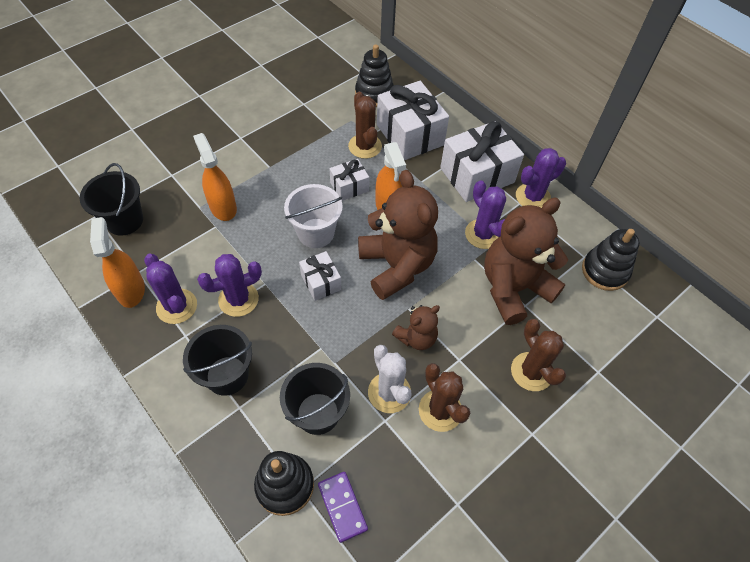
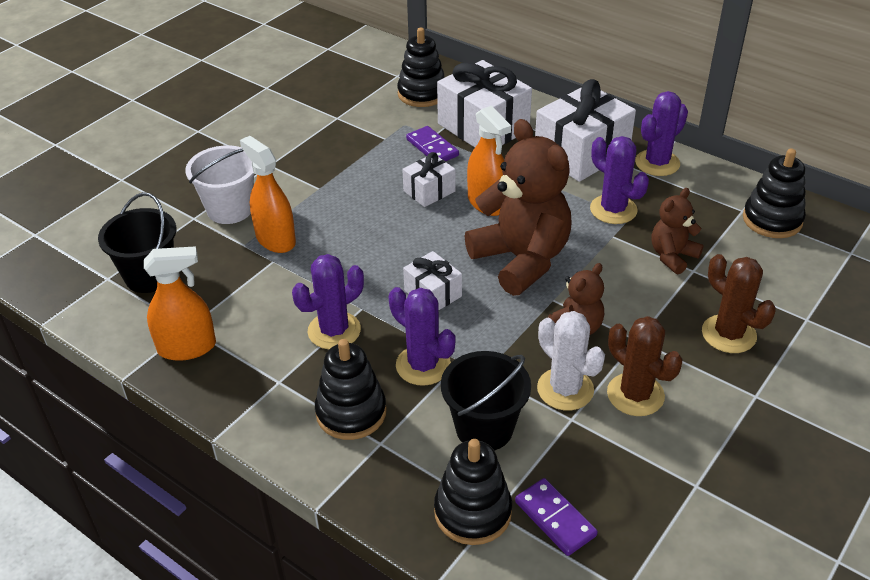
camera: 10 degrees left, 15 degrees down
(131, 290) = (187, 347): orange spray bottle -> orange spray bottle turned 105 degrees clockwise
(176, 306) = (255, 353): purple cactus -> purple cactus (423, 365)
(227, 375) = (351, 412): black bucket -> black stacking toy
(316, 233) = (406, 245): white bucket -> white bucket (230, 209)
(365, 146) = (432, 147): brown cactus -> purple domino
(513, 288) = (672, 256): brown teddy bear -> brown teddy bear, size x0.51

